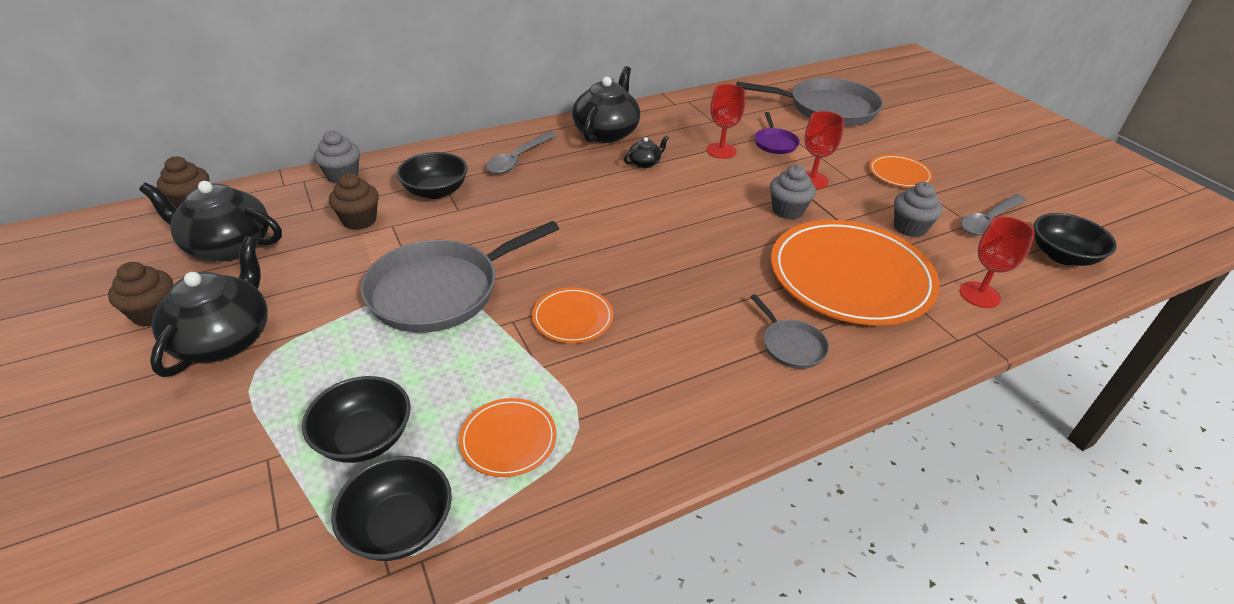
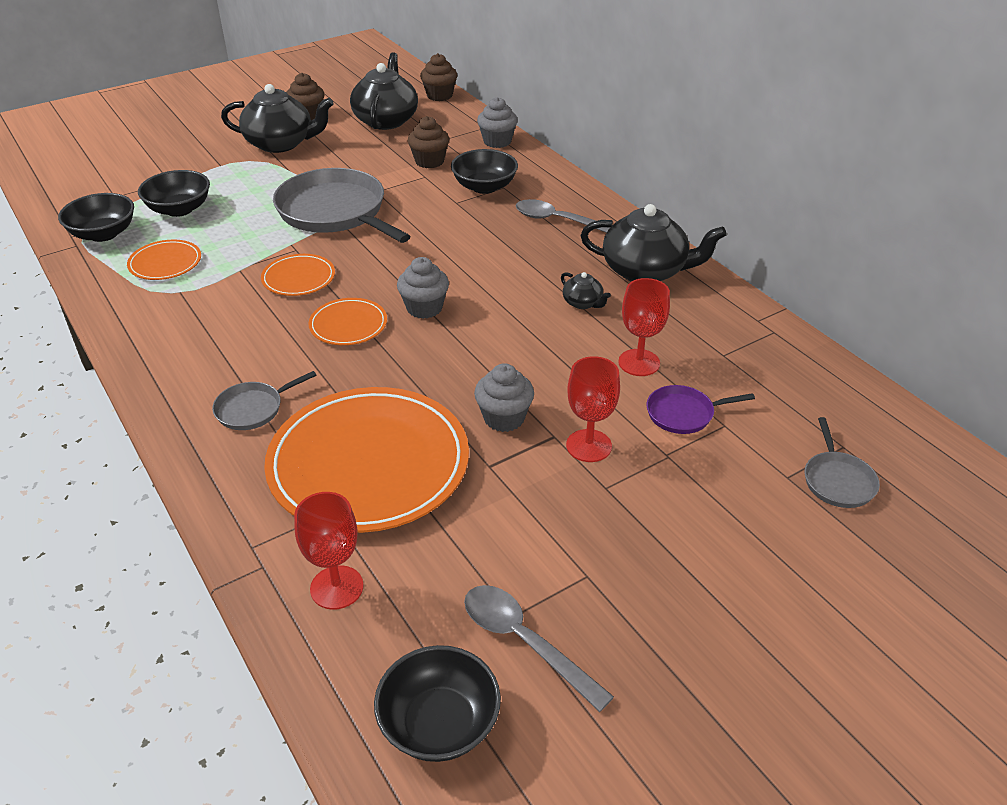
camera: 85 degrees right, 0 degrees up
(827, 108) = (838, 481): grey pan -> grey pan, size x0.47
(899, 174) = (640, 547): orange plate -> orange plate (348, 325)
(909, 228) = (486, 537): grey cupcake -> grey cupcake (424, 308)

